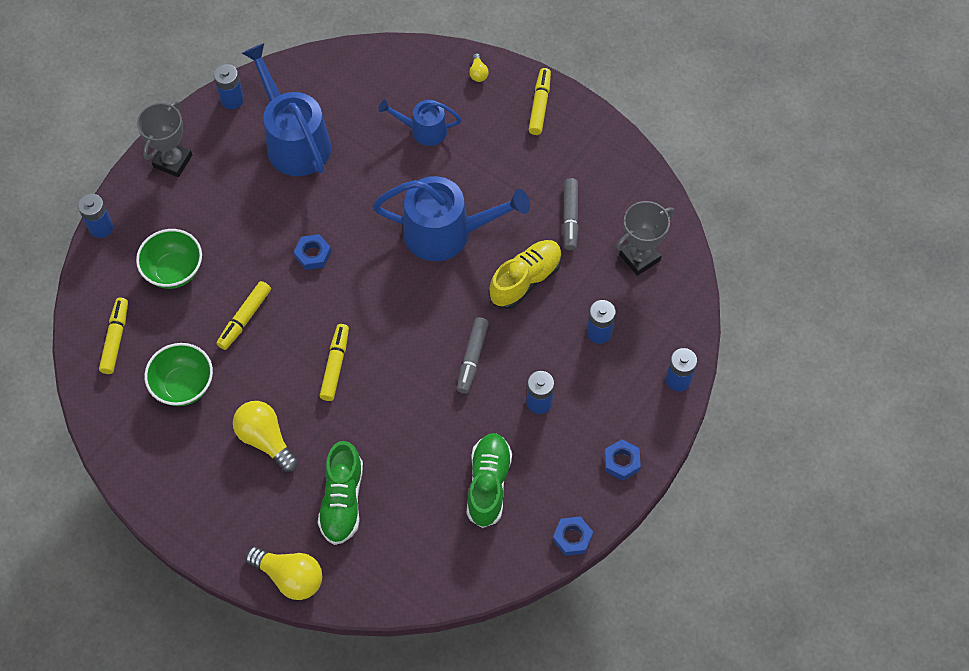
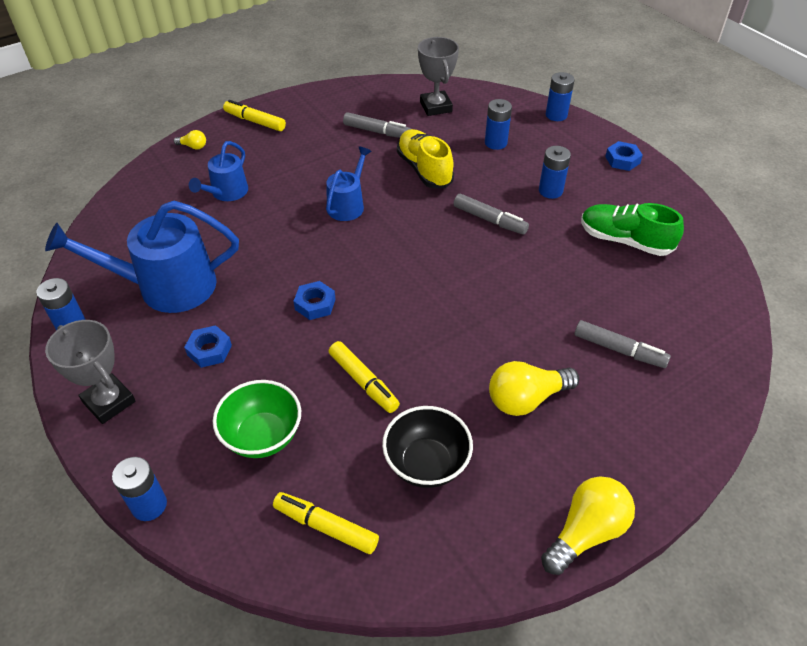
camera: 70 degrees left, 15 degrees down
(184, 386) = (426, 464): green bowl -> black bowl
(290, 577) = (704, 417): yellow light bulb -> yellow light bulb (586, 532)
(335, 365) = (456, 318): yellow marker -> none
(342, 501) = (619, 350): green shoe -> grey marker
(446, 233) = (348, 205): blue watering can -> blue watering can, size x0.55
(572, 538) = (689, 203): blue nut -> blue nut (209, 350)

